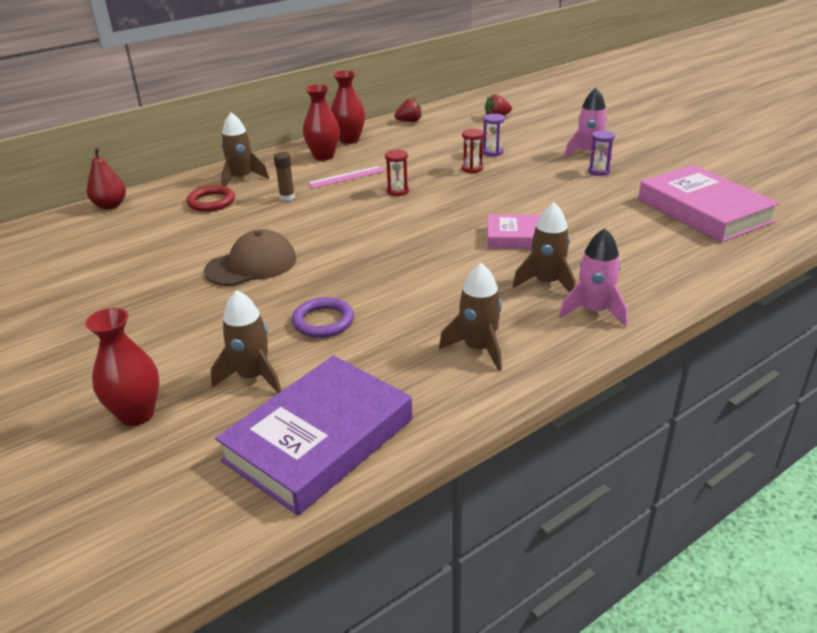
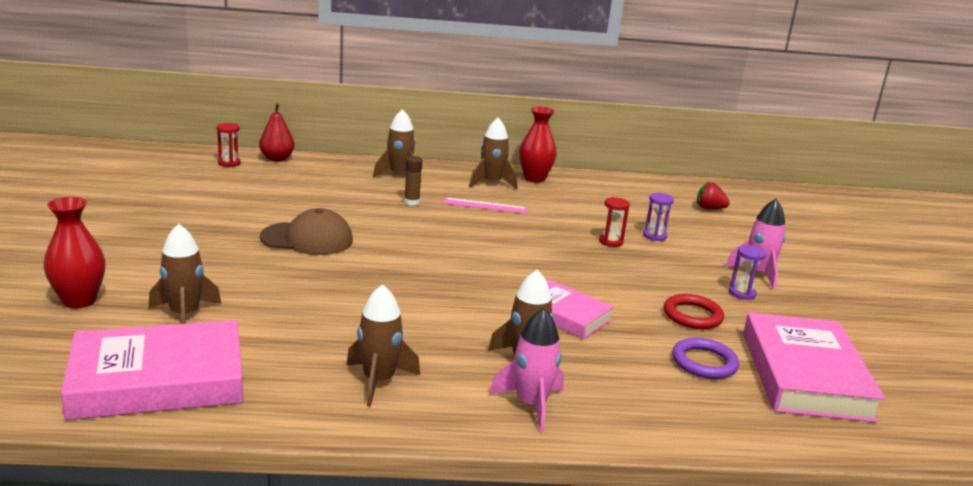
camera: 30 degrees right, 10 degrees down
(211, 202) = (350, 183): red ring -> red ring (692, 315)
(319, 440) = (158, 380): purple book -> pink book
(323, 156) = (491, 183): red vase -> brown rocket
(323, 321) = (293, 302): purple ring -> purple ring (704, 362)
(397, 191) = (511, 233): red hourglass -> red hourglass (229, 163)
(409, 121) = (614, 183): red strawberry -> none

